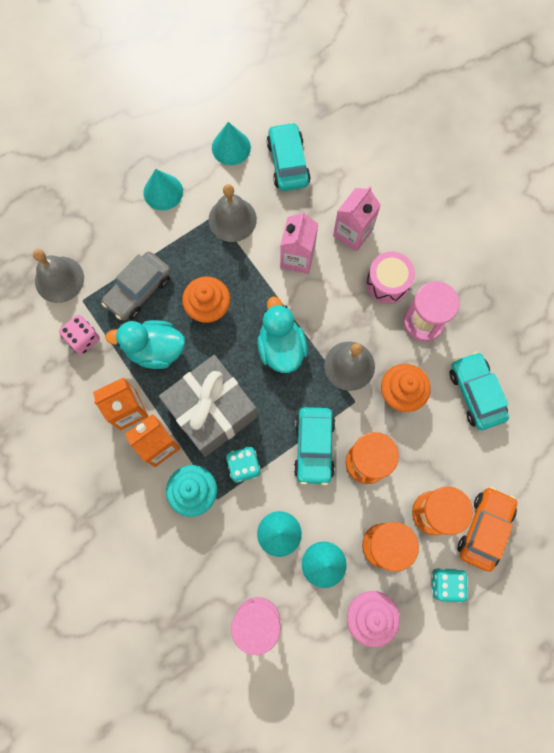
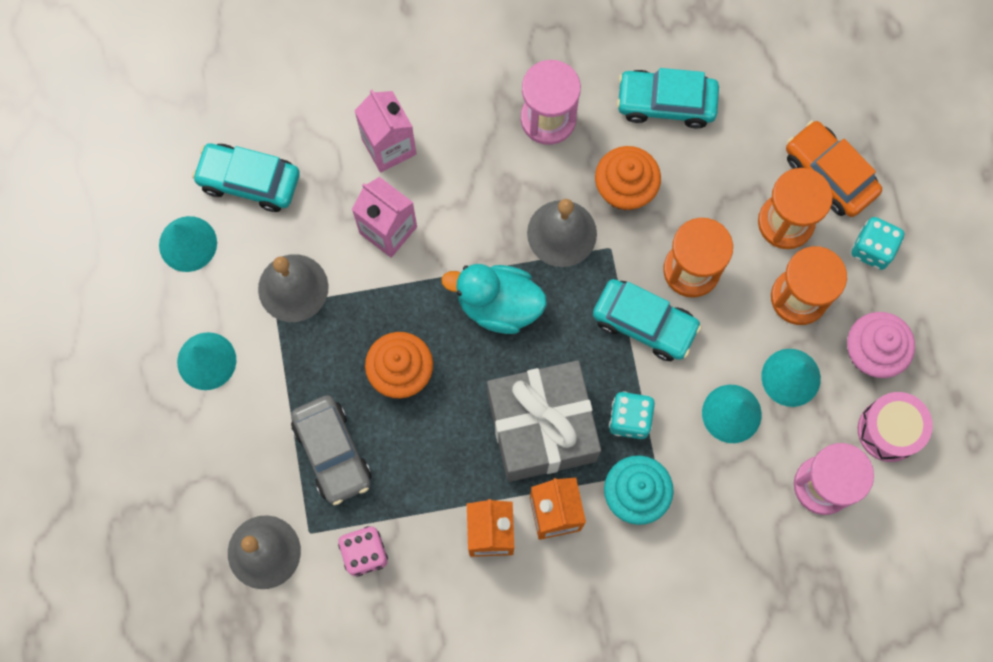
camera: 65 degrees left, 0 degrees up
(155, 349) = (425, 465): turquoise duck -> none
(387, 283) = (477, 136): pink drum -> pink drum (889, 430)

